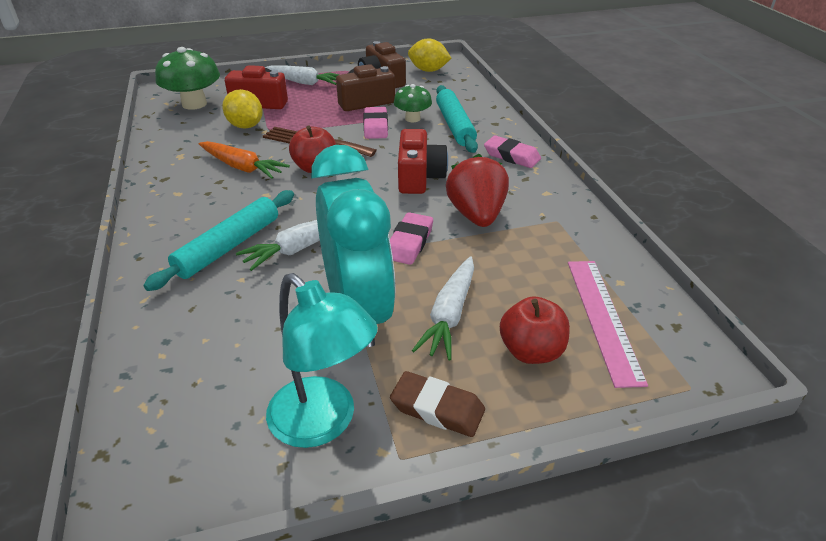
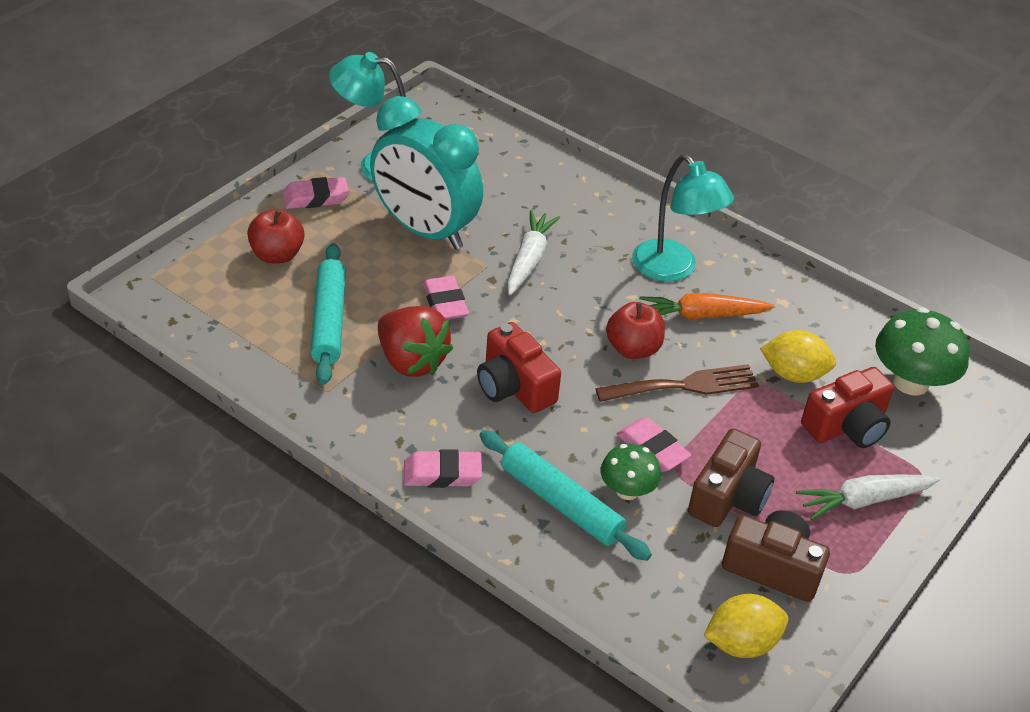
camera: 140 degrees right, 5 degrees up
(210, 198) = (673, 269): none -> turquoise lamp
(229, 246) = (586, 235): turquoise rolling pin -> turquoise rolling pin (329, 321)
(437, 408) = (315, 198): brown eraser -> pink eraser
(449, 315) = (356, 256): white carrot -> none
(603, 318) = (235, 303): pink ruler -> none

